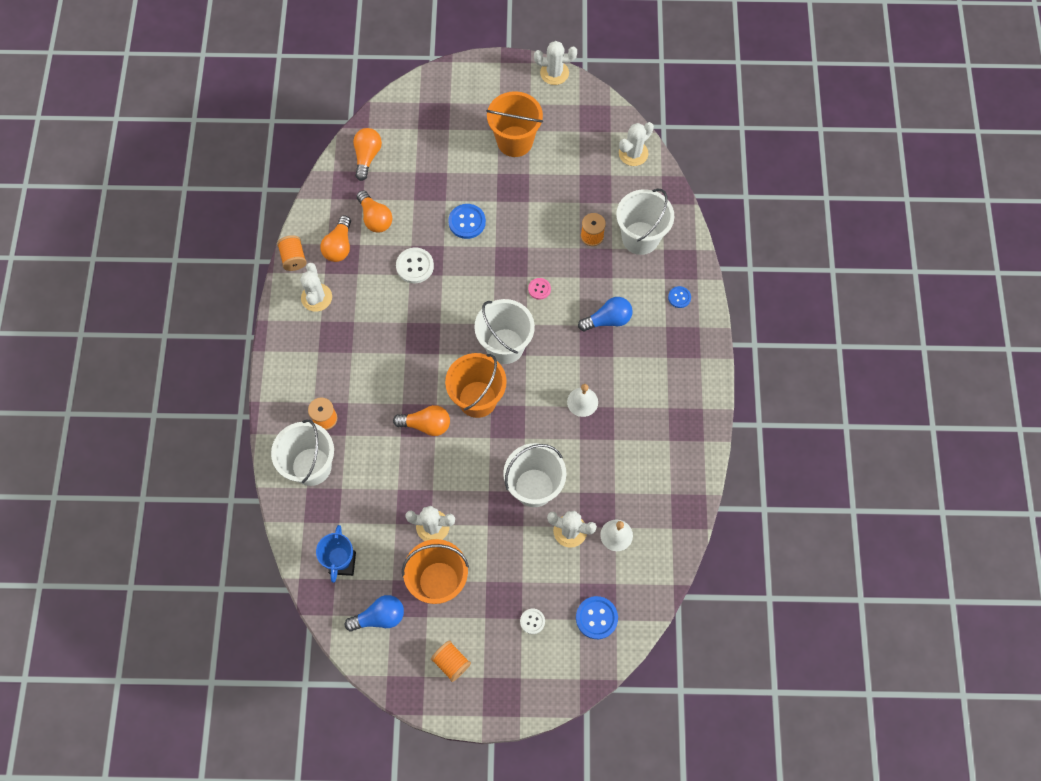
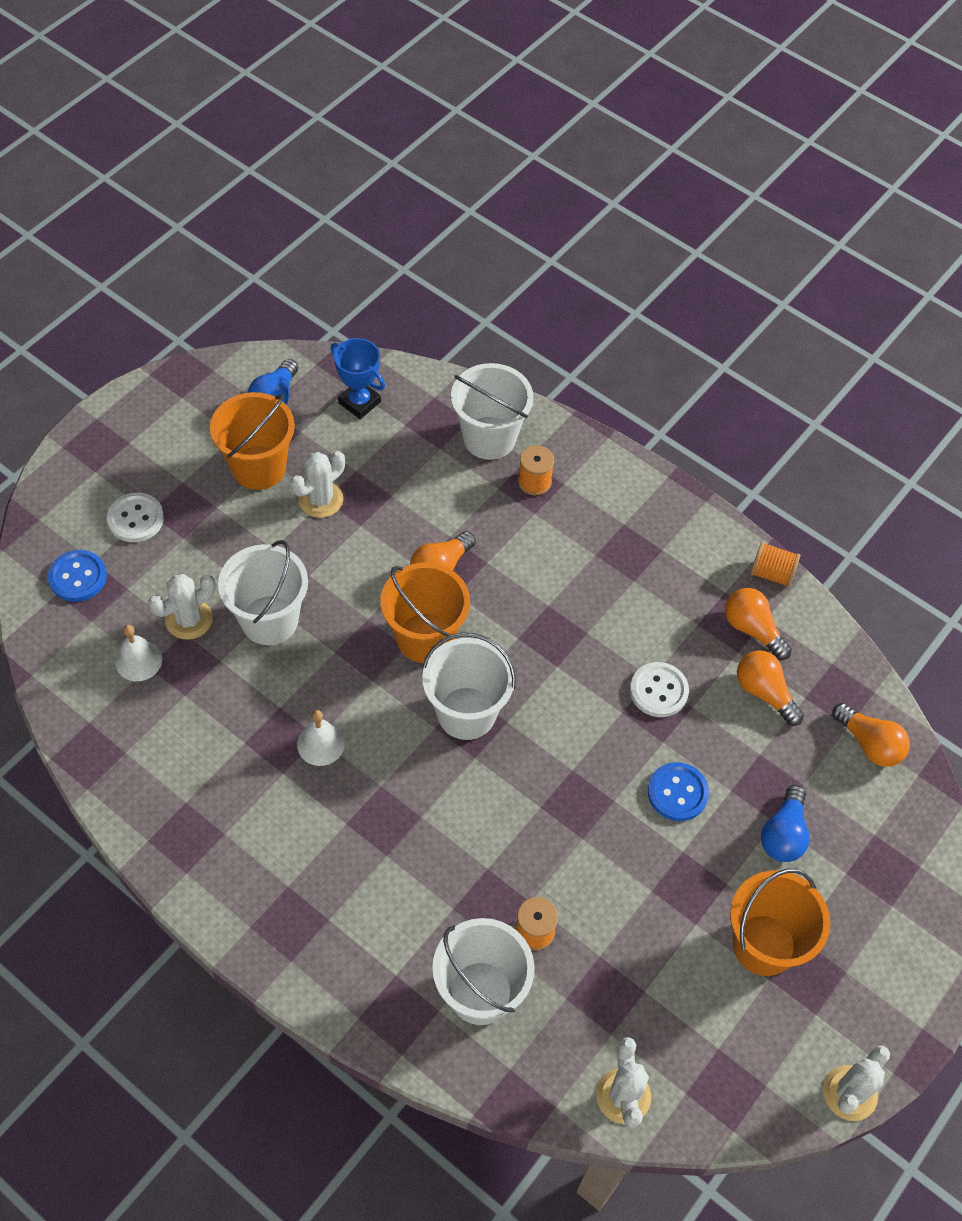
camera: 125 degrees right, 10 degrees down
(316, 297) = (697, 564): white cactus -> none
(375, 218) = (764, 693): orange light bulb -> orange light bulb turned 45 degrees clockwise
(451, 662) = (170, 426): orange spool -> none
(532, 621) = (136, 519): white button -> white button, size x1.68
(539, 289) = (510, 807): pink button -> none
(608, 320) = (399, 855): blue light bulb -> blue light bulb (783, 834)
(679, 297) = (353, 970): blue button -> none

